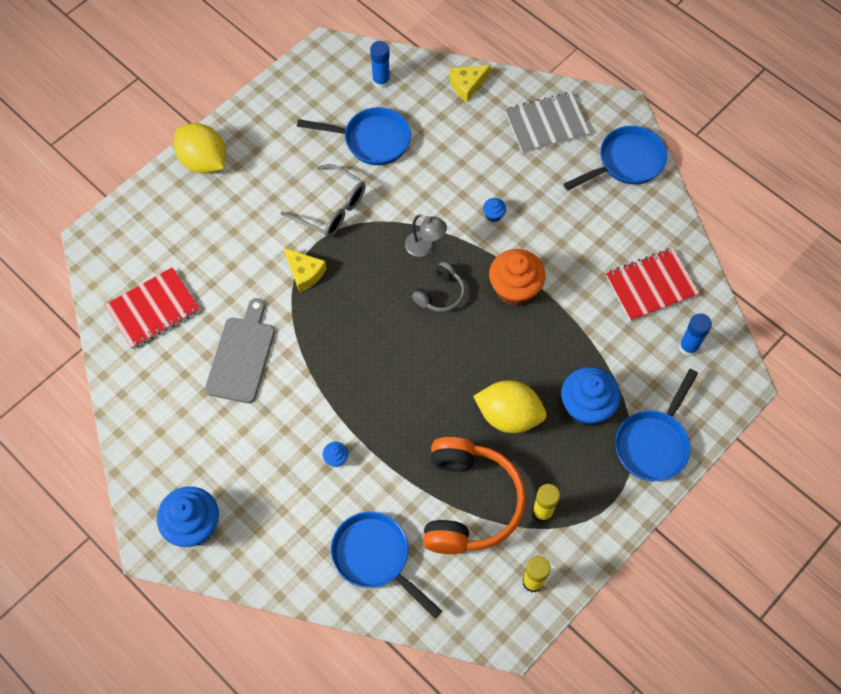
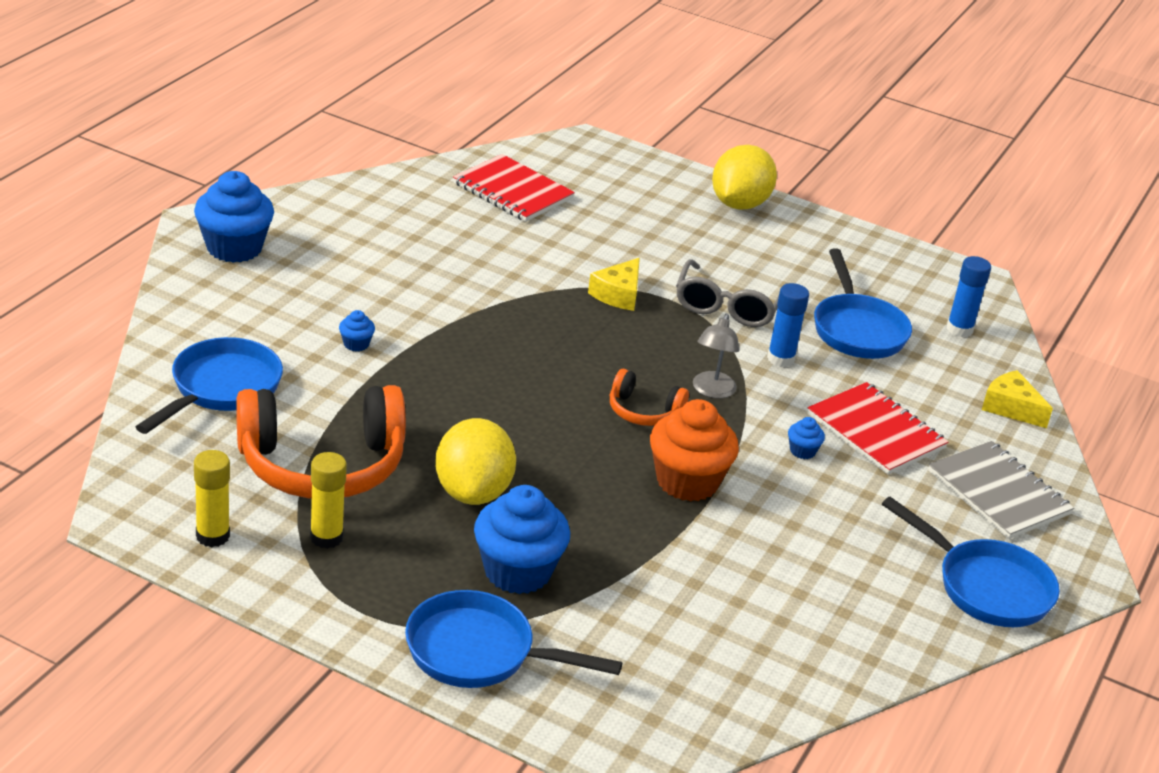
camera: 70 degrees right, 30 degrees down
(242, 356) = (476, 259): grey cutting board -> none
(440, 294) = (643, 411): grey headphones -> orange headphones
(651, 286) = (768, 632): red notebook -> red notebook (875, 431)
(688, 347) = (673, 685): blue glue stick -> blue glue stick (781, 359)

